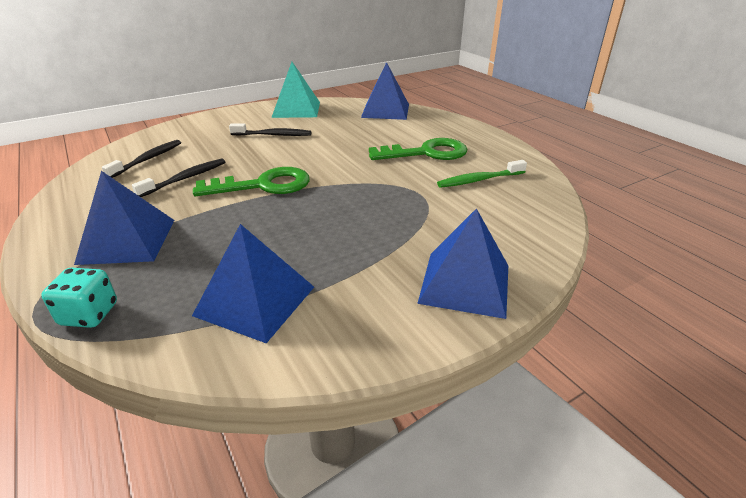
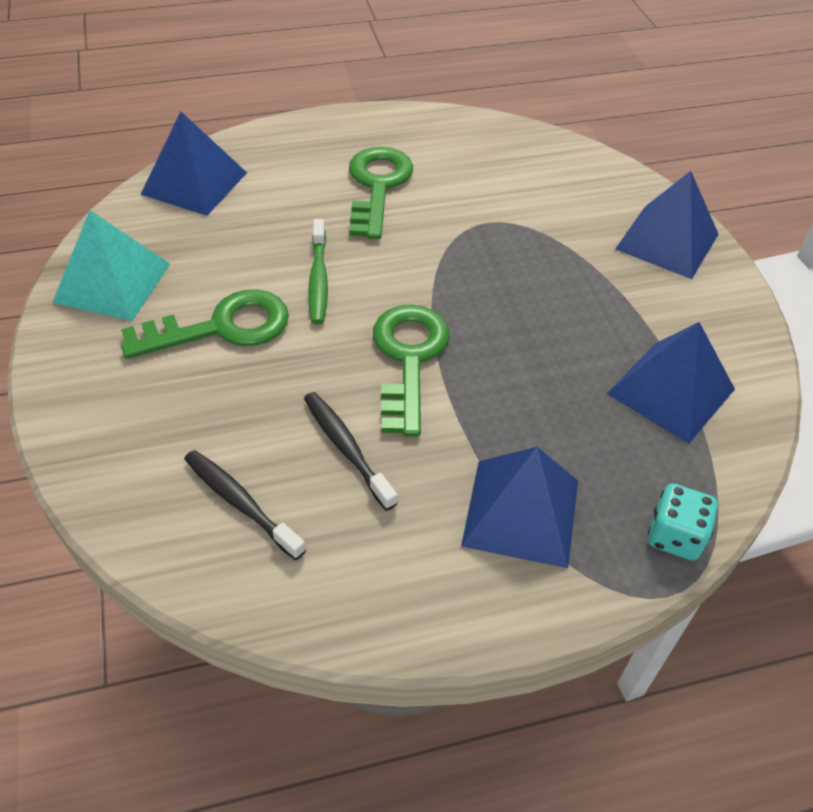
camera: 75 degrees left, 15 degrees up
(273, 135) = (222, 327): black toothbrush -> green key
(479, 180) = (472, 168): green toothbrush -> green toothbrush (318, 279)

